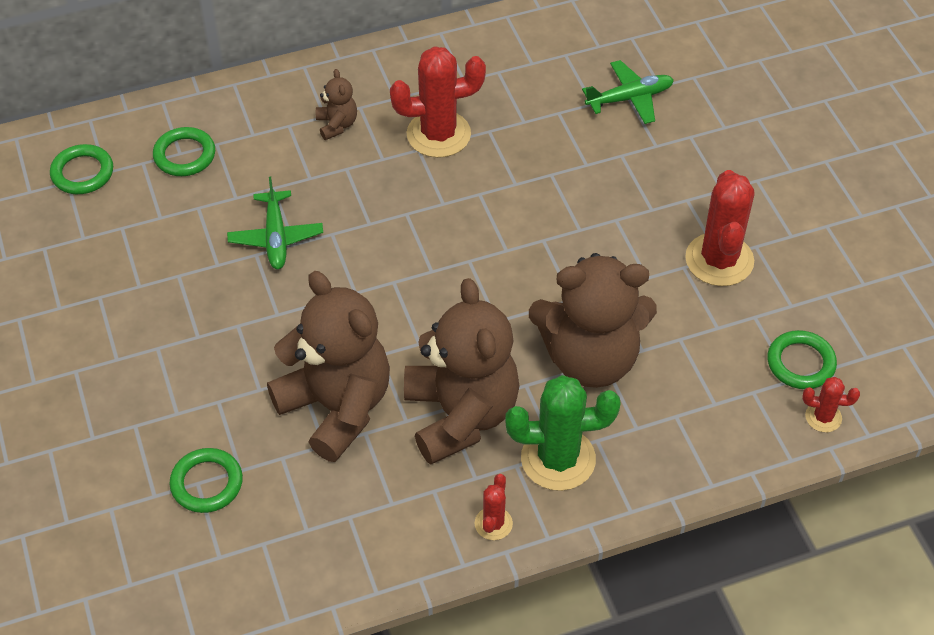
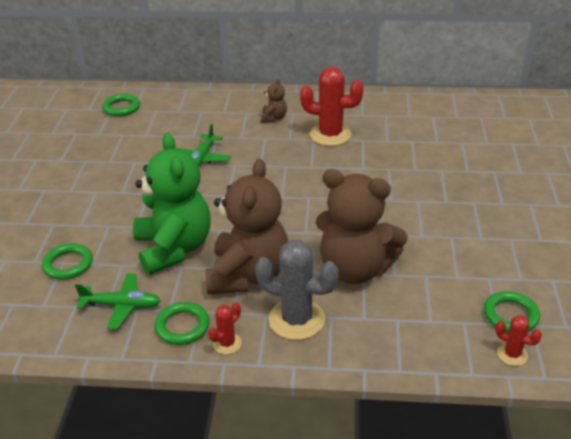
camera: 25 degrees right, 15 degrees down
(184, 155) = (180, 112): green ring -> green ring (182, 326)
(337, 407) = (174, 248): brown teddy bear -> green teddy bear
(558, 459) = (296, 319): green cactus -> grey cactus
(630, 98) = (463, 144): green plane -> green plane (122, 306)
(719, 260) = (479, 239): red cactus -> none

